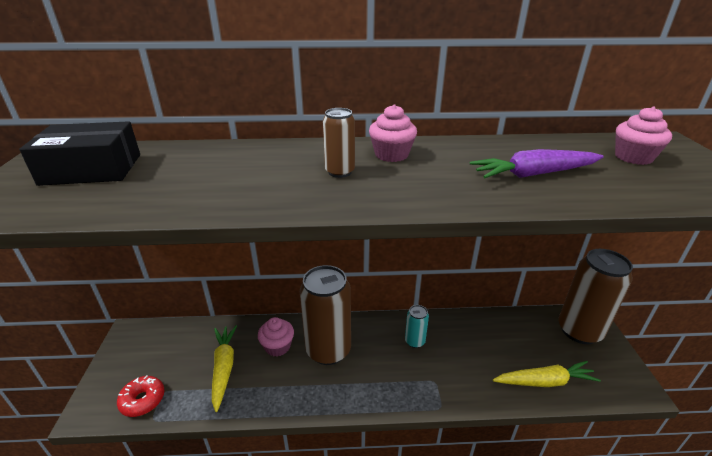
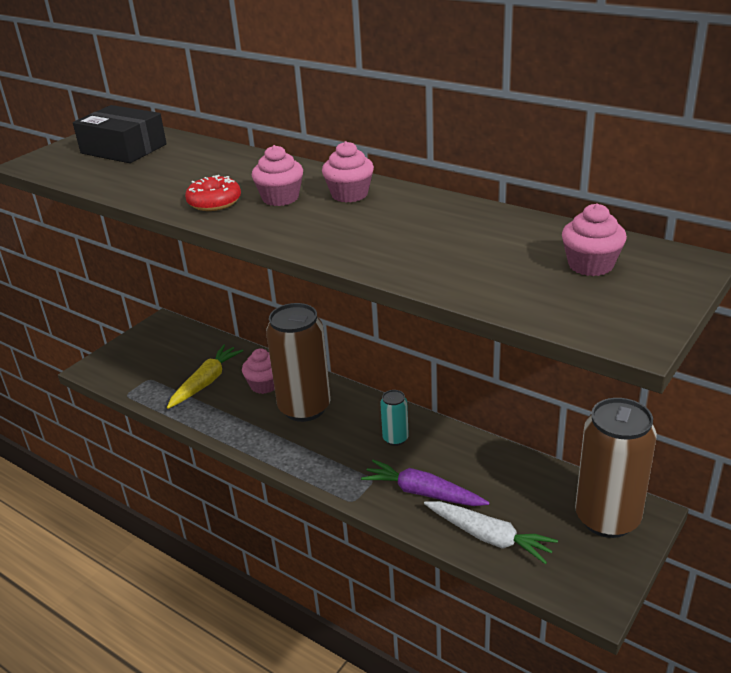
camera: 40 degrees right, 0 degrees up
(143, 400) = (131, 378): red donut -> red donut (214, 202)
(340, 172) = (280, 198): brown can -> pink cupcake
(534, 174) = (441, 248): purple carrot -> purple carrot (423, 493)
(544, 381) = (489, 537): yellow carrot -> white carrot

